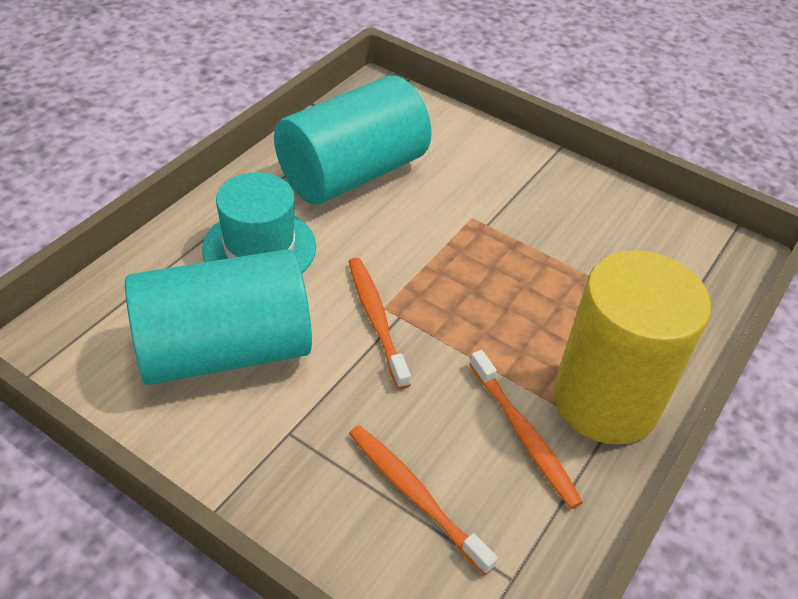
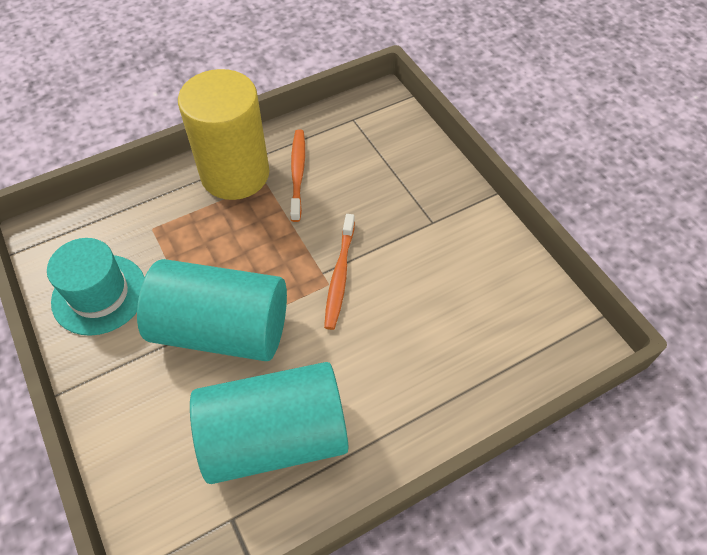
camera: 150 degrees left, 10 degrees up
(224, 350) = (454, 291): turquoise cylinder -> turquoise cylinder (222, 329)
(259, 248) = (397, 375): turquoise hat -> turquoise hat (99, 294)
(414, 494) = (378, 167): orange toothbrush -> none

